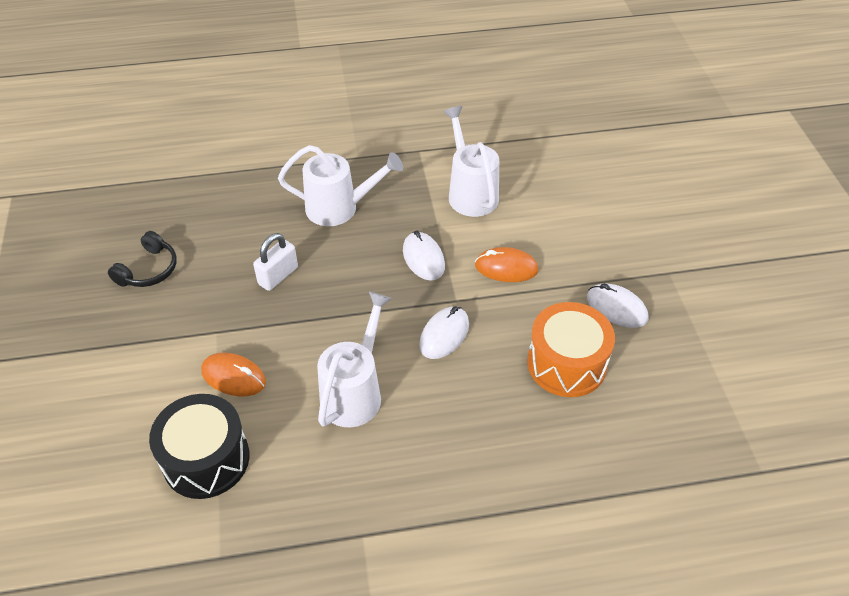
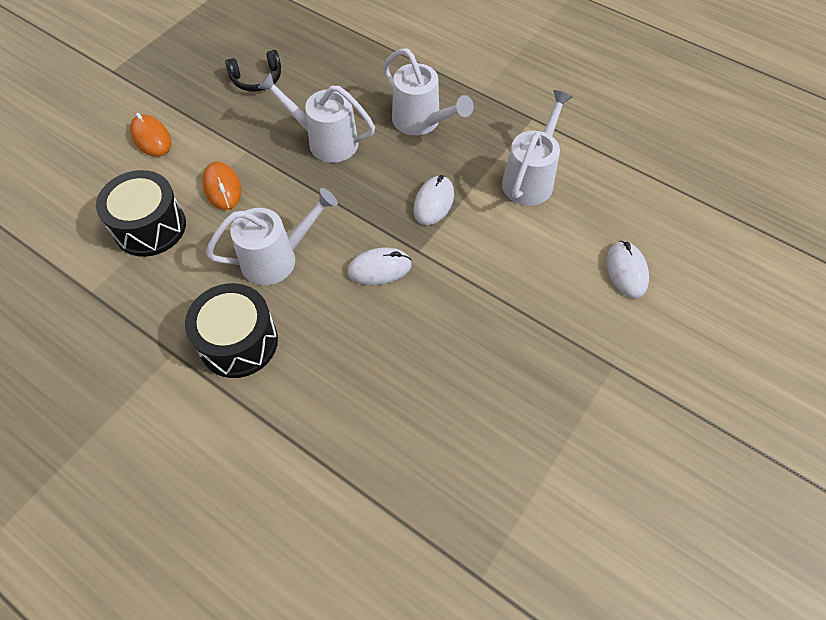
camera: 45 degrees right, 10 degrees up
(278, 276) = (325, 141): white padlock -> white watering can
(406, 478) = (238, 342): none -> black drum
(506, 268) = (484, 256): orange mouse -> orange mouse (151, 138)
(566, 364) = (438, 363): orange drum -> none
(616, 308) = (530, 356): white mouse -> white mouse (626, 271)

